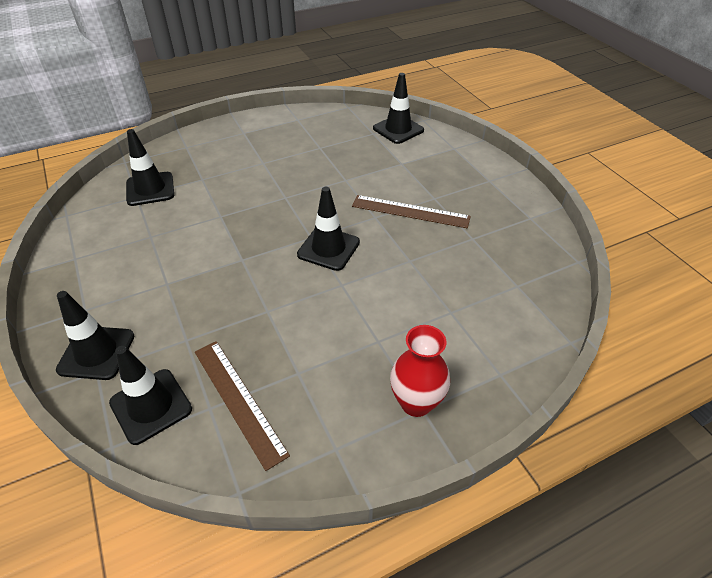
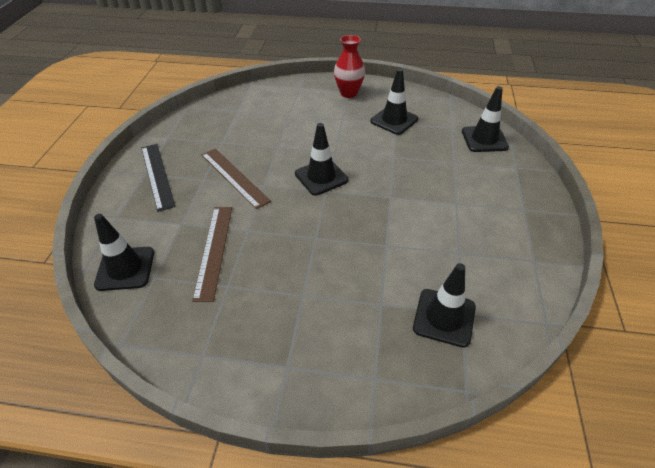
camera: 145 degrees left, 0 degrees up
(96, 353) = (515, 177): black traffic cone -> black traffic cone (394, 120)
(238, 400) = (435, 124): brown ruler -> brown ruler (214, 250)
(476, 184) = (157, 175): none -> black ruler

